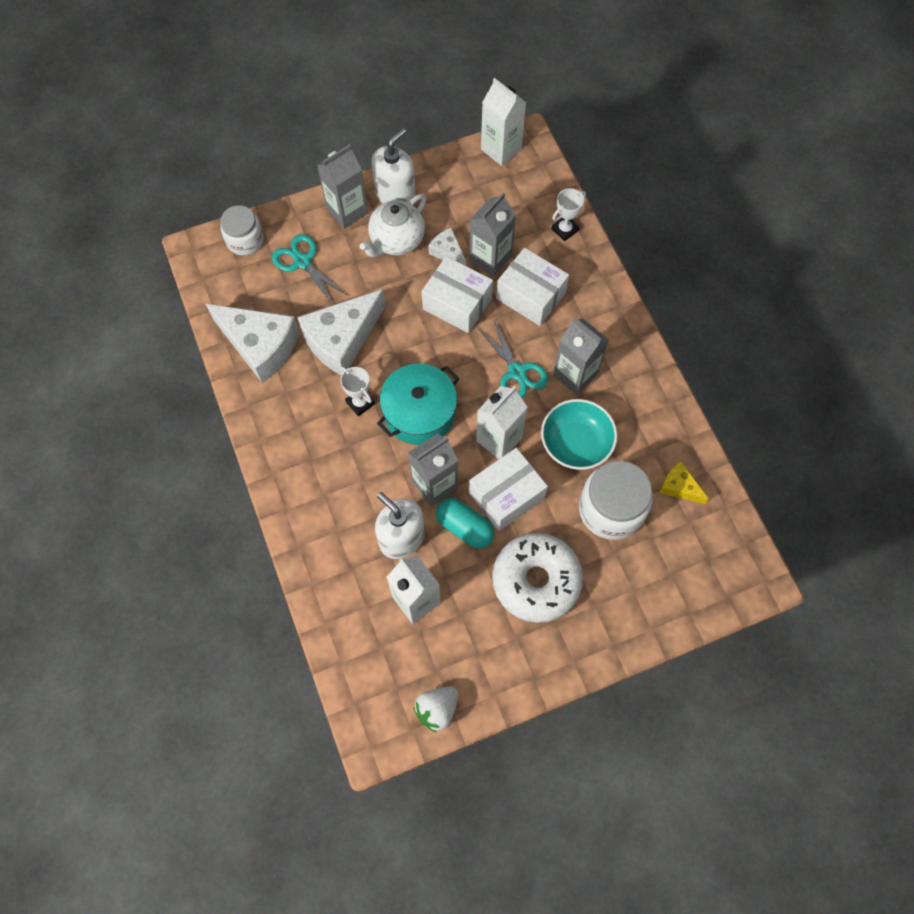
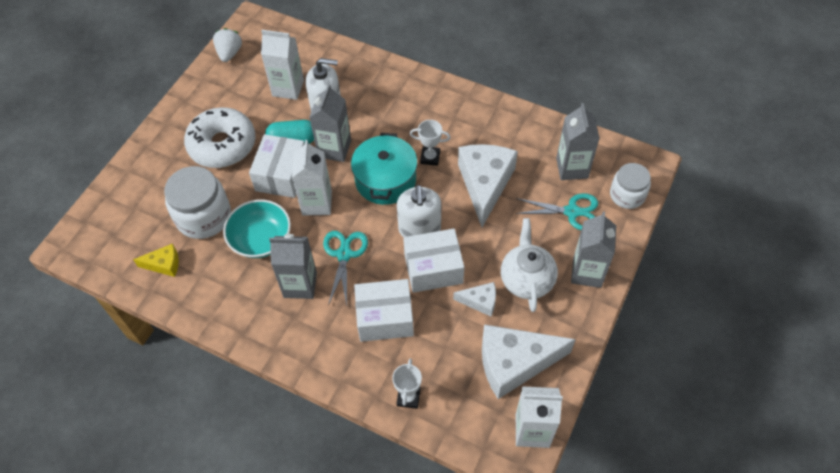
camera: 140 degrees right, 10 degrees down
(260, 346) = (531, 141): white cheese -> white cheese (514, 363)
(395, 194) = (568, 315): white soap dispenser -> white soap dispenser (419, 229)
(490, 258) = (443, 323): grey carton -> grey carton (572, 168)
(517, 372) = (344, 254): turquoise scissors -> turquoise scissors turned 75 degrees clockwise

